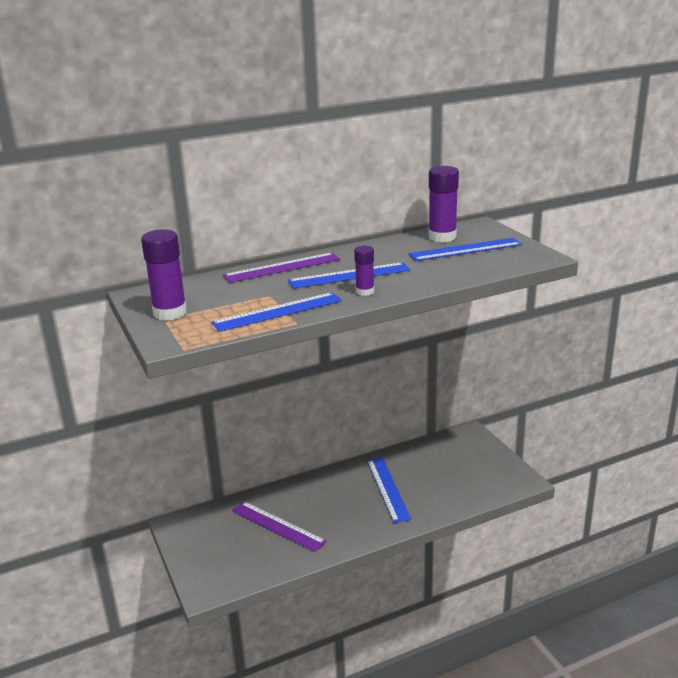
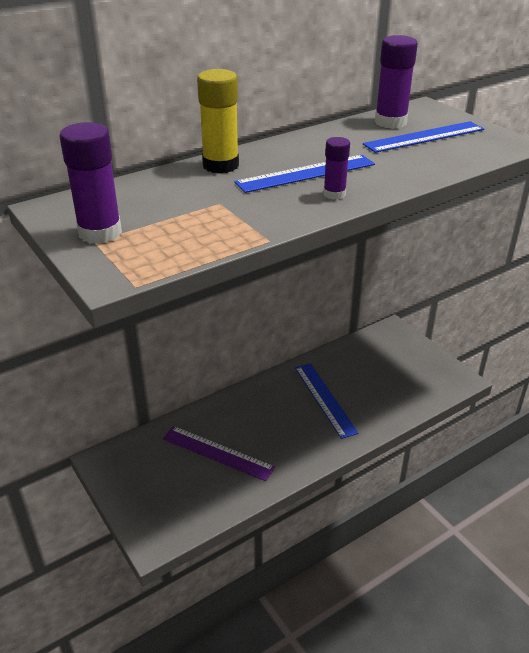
camera: 10 degrees left, 10 degrees up
(278, 312) = (239, 225): blue ruler -> none
(282, 267) = (220, 165): purple ruler -> yellow glue stick

